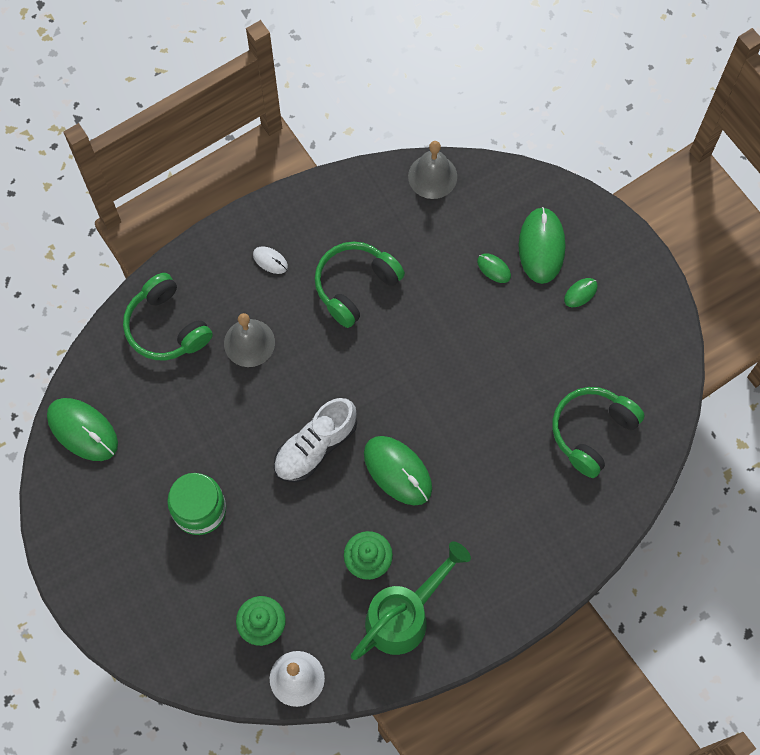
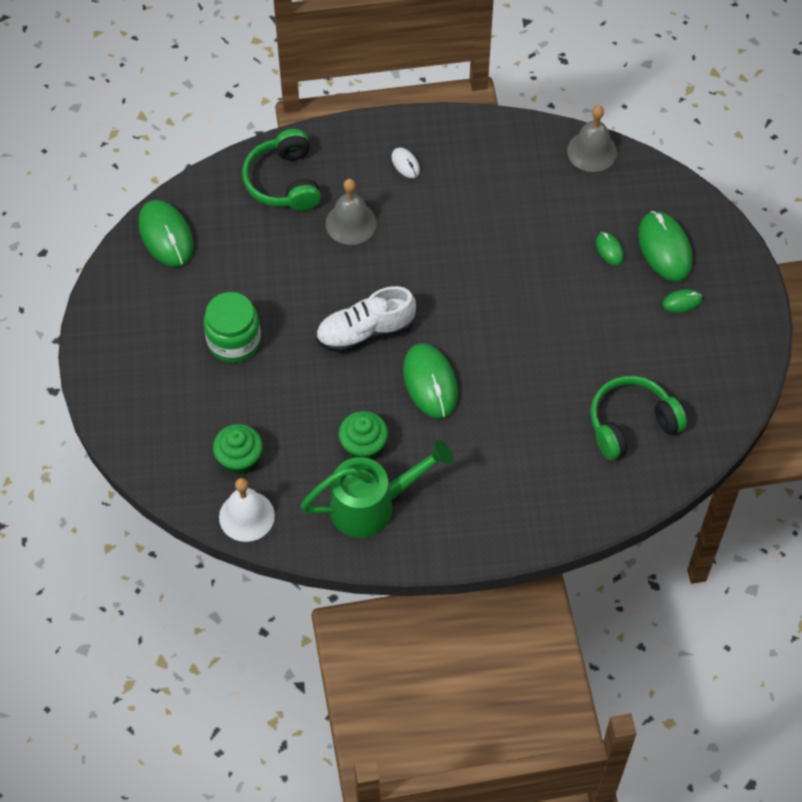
camera: 25 degrees right, 10 degrees down
(355, 286) = (472, 214): green headphones -> none
(541, 246) = (664, 248): green mouse -> green mouse turned 45 degrees counterclockwise

